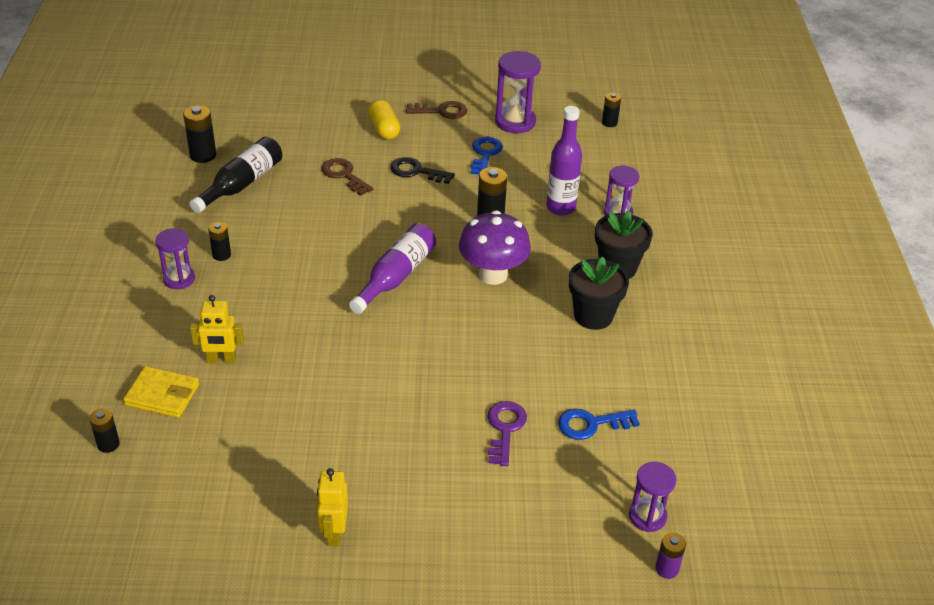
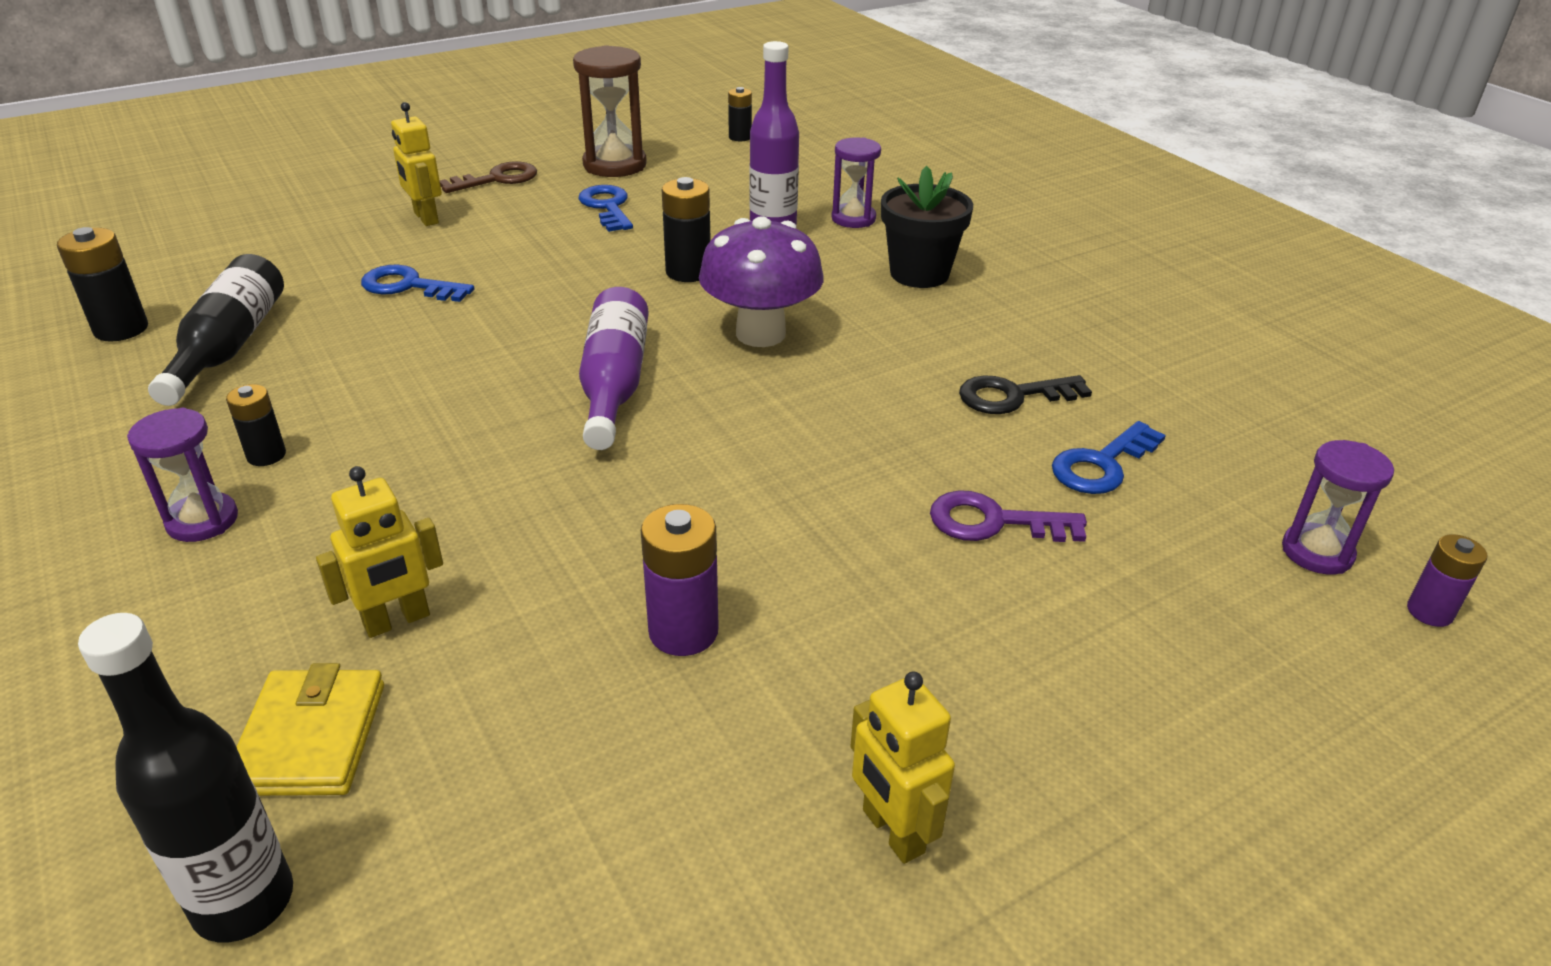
camera: 30 degrees left, 5 degrees down
(108, 444) = (244, 902): black battery -> black bottle
(162, 395) = (311, 738): yellow wallet -> yellow wallet turned 75 degrees counterclockwise
(325, 416) = (683, 631): none -> purple battery
(344, 175) = (408, 286): brown key -> blue key
(384, 129) = (425, 218): yellow capsule -> yellow robot
(416, 171) = (523, 251): black key -> black key (1012, 396)
(505, 429) = (993, 522): purple key -> purple key turned 60 degrees counterclockwise
(515, 122) = (615, 165): purple hourglass -> brown hourglass
(593, 316) = (950, 335): black flower pot -> none

